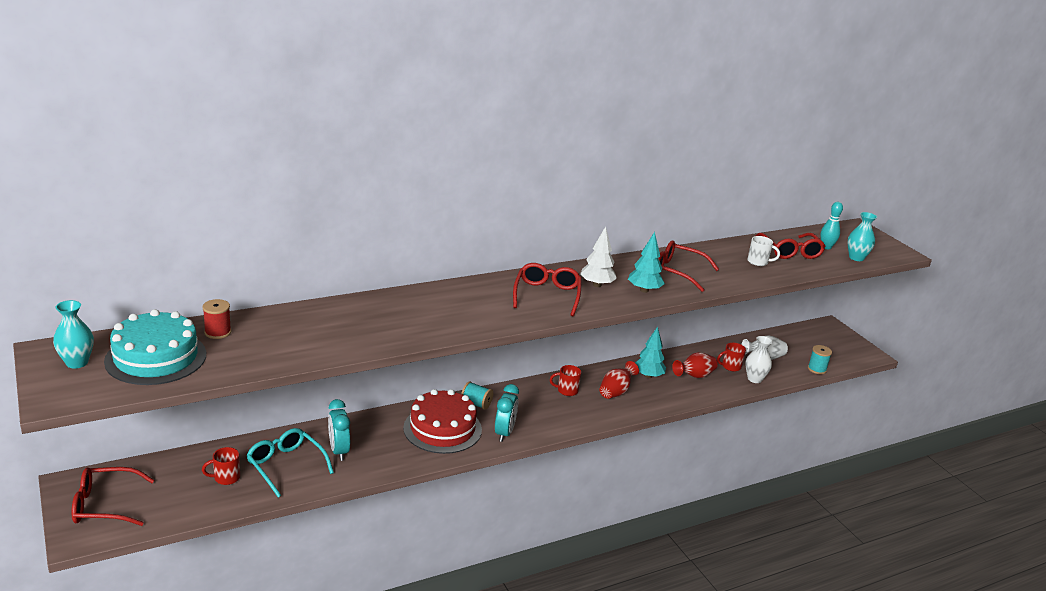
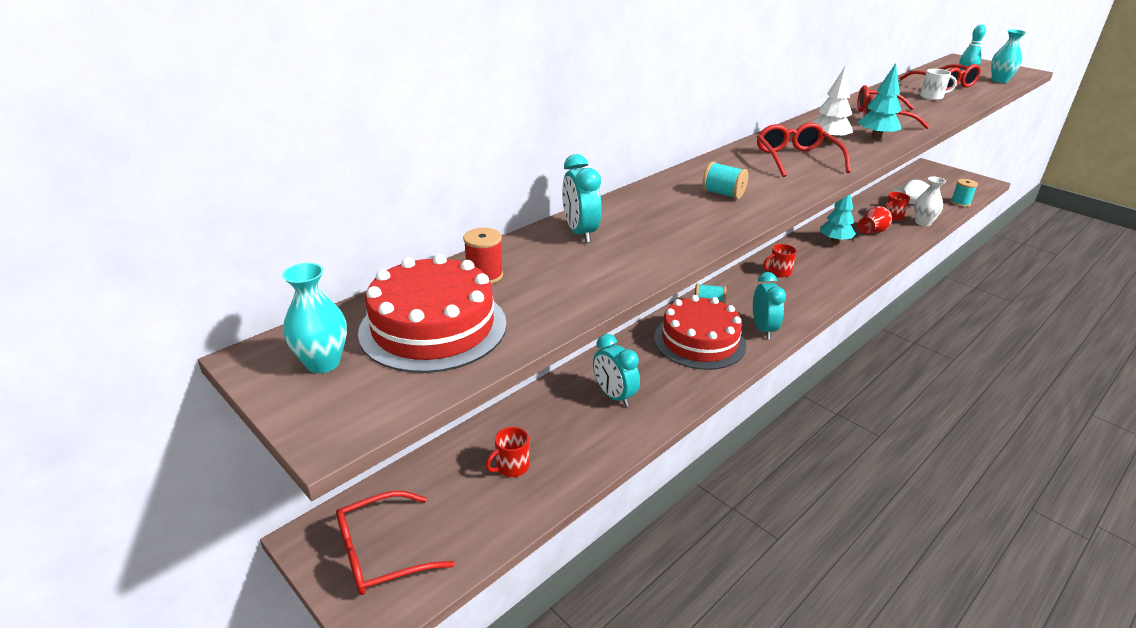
camera: 15 degrees left, 5 degrees up
(156, 357) = (433, 327): turquoise cake -> red cake
(285, 465) = (569, 430): turquoise glasses -> none
(311, 317) = (580, 233): none -> turquoise clock
(450, 311) = (723, 194): none -> turquoise spool
(616, 392) = (823, 262): red vase -> none

